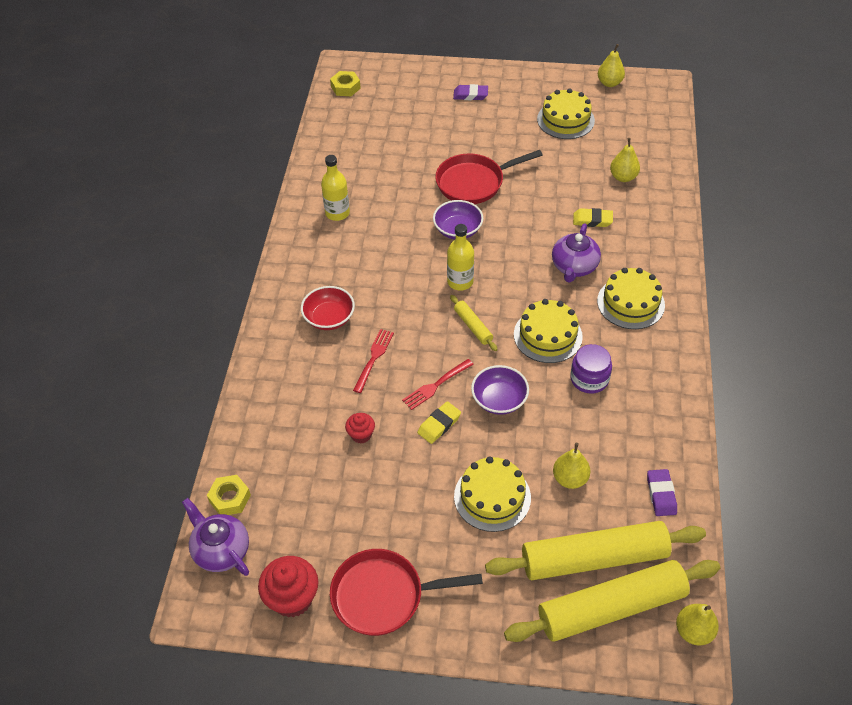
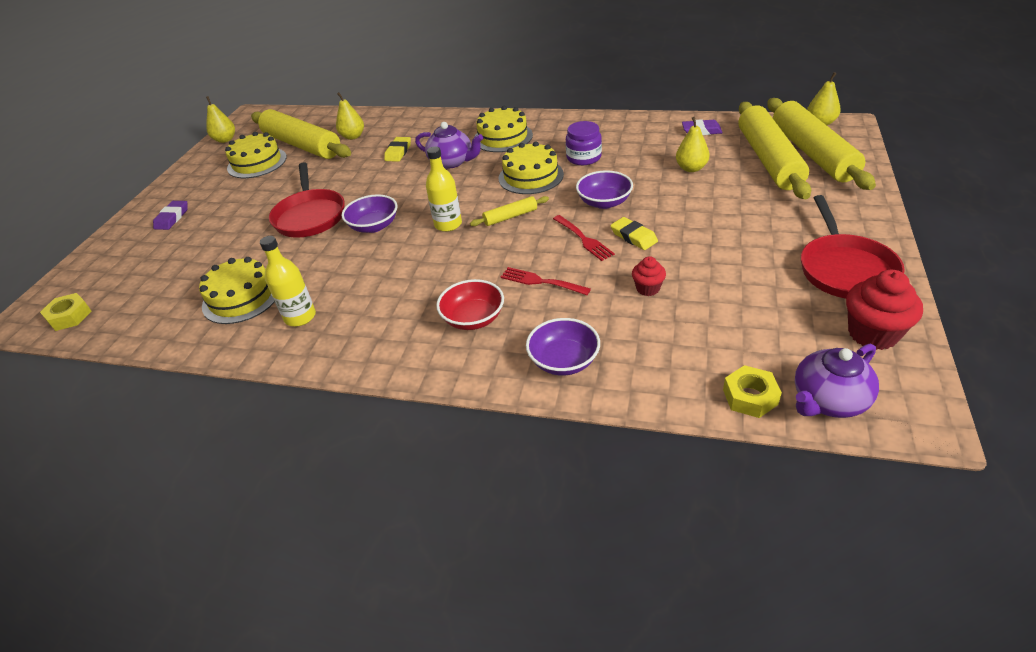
camera: 80 degrees left, 10 degrees down
(277, 380) = (564, 361): none -> purple bowl
(492, 497) = (716, 206): yellow cake -> yellow cake (241, 297)
(602, 143) = (302, 145): none -> yellow rolling pin

